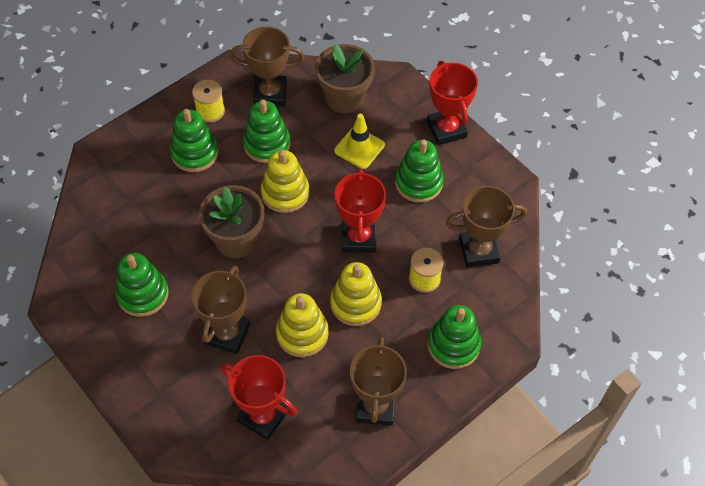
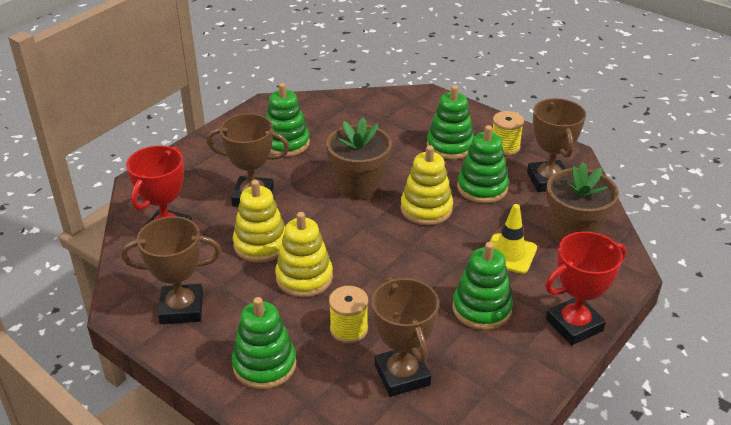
camera: 80 degrees right, 20 degrees down
(359, 238) = (388, 269): red trophy -> none

